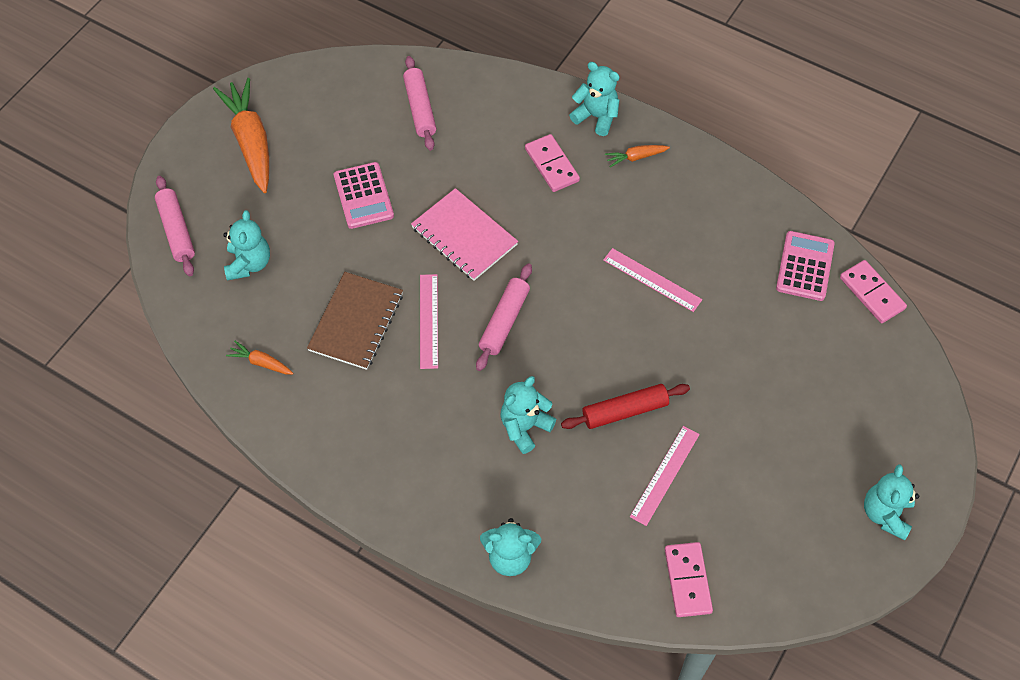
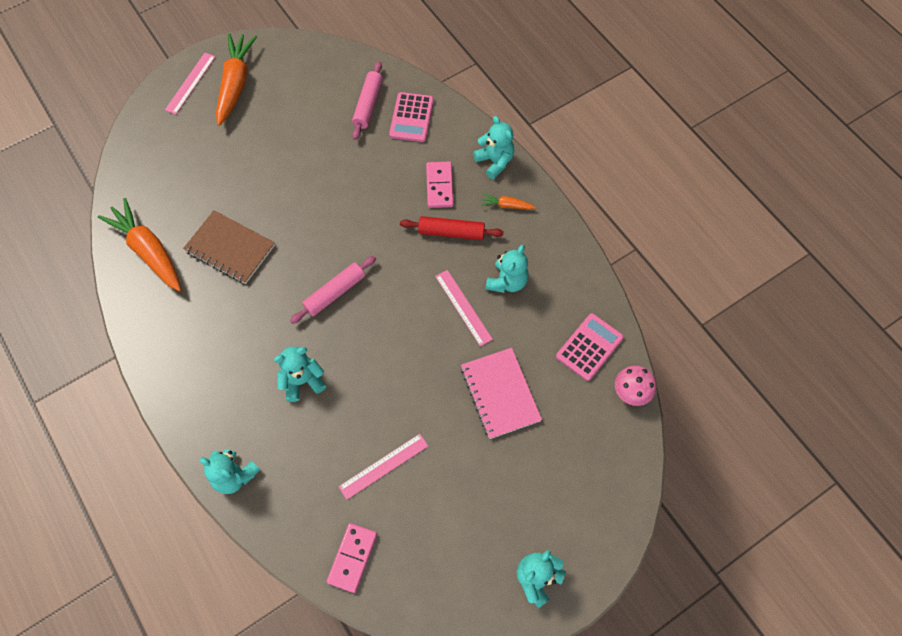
camera: 25 degrees right, 5 degrees up
(177, 230) = (148, 129): pink rolling pin -> none
(249, 263) = (182, 173): turquoise teddy bear -> turquoise teddy bear (507, 281)
(261, 362) = (148, 250): orange carrot -> orange carrot, size x2.21
(356, 322) = (230, 248): brown notebook -> brown notebook turned 75 degrees clockwise
(363, 196) = (290, 155): pink calculator -> pink calculator (411, 118)
(429, 321) = (281, 269): pink ruler -> pink ruler (190, 83)
(464, 236) = (343, 215): pink notebook -> pink notebook (500, 394)
(624, 411) = (383, 401): red rolling pin -> red rolling pin (451, 232)
(872, 293) = (631, 392): pink domino -> pink mushroom

